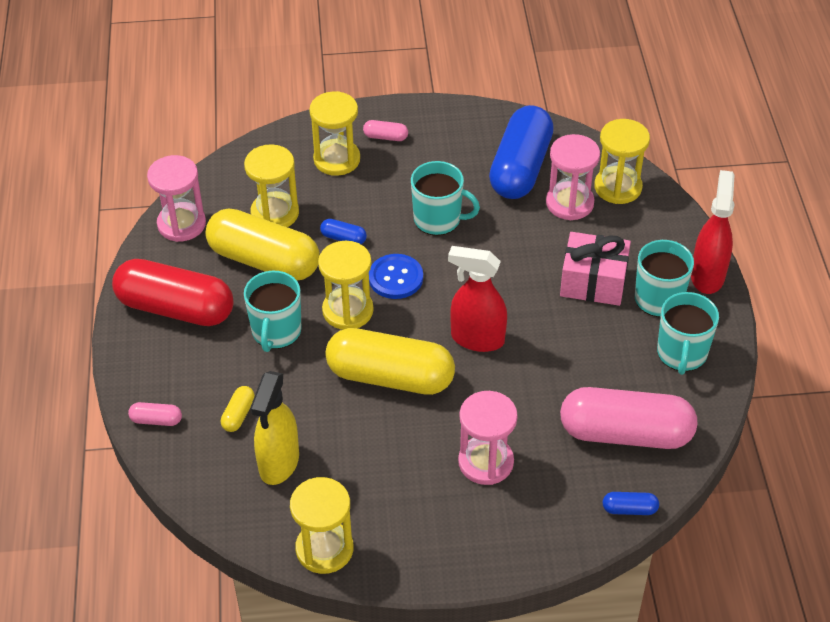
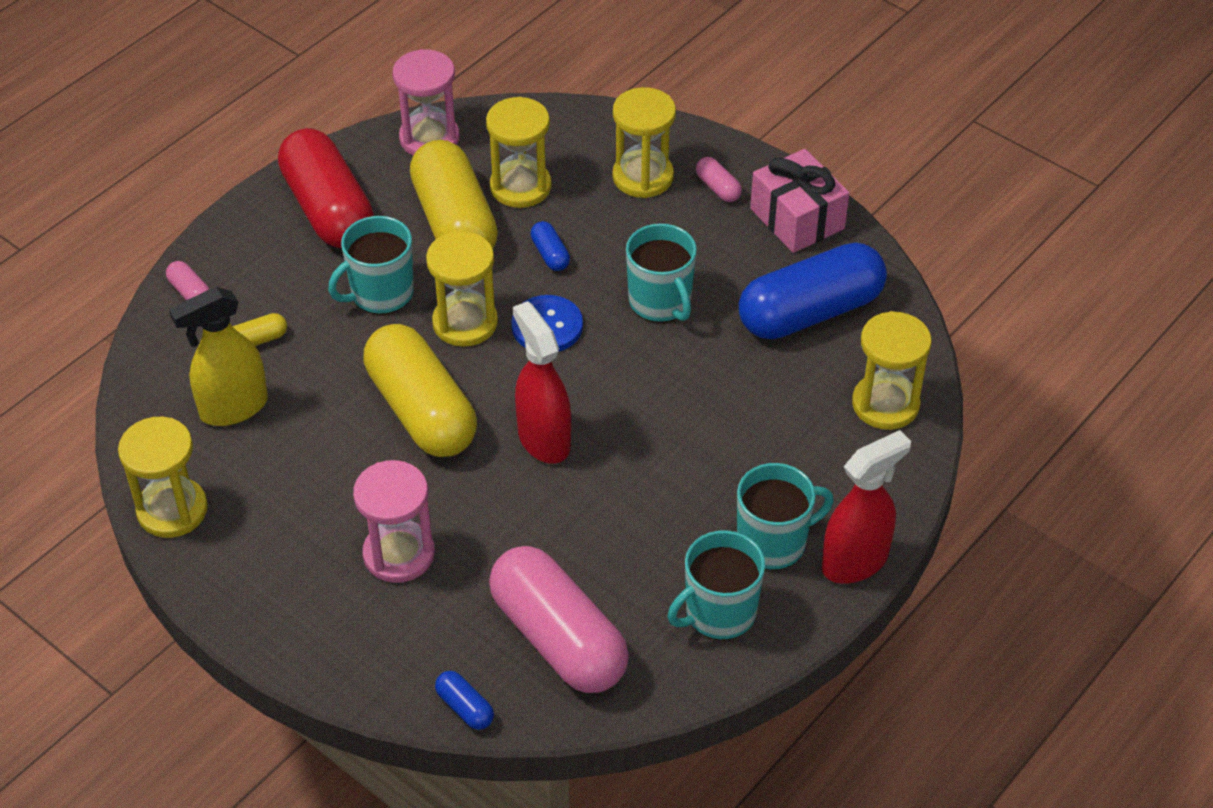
camera: 45 degrees right, 0 degrees up
(569, 203) = (812, 382): pink hourglass -> none
(593, 282) = (728, 475): pink gift -> pink gift (797, 218)

